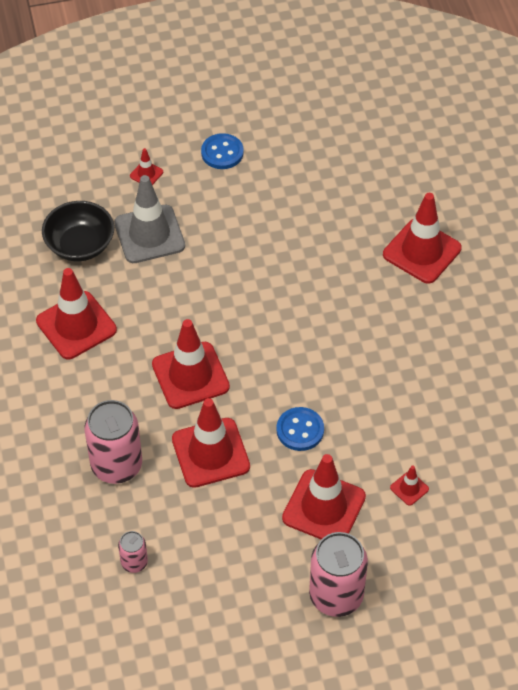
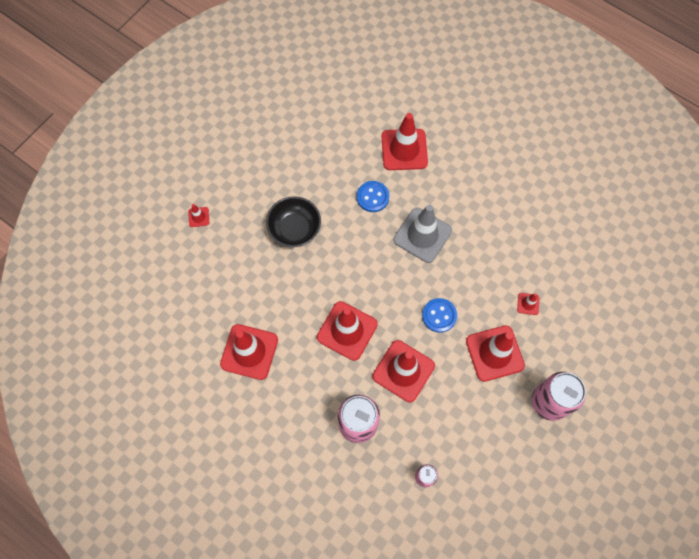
camera: 40 degrees left, 15 degrees up
(80, 245) = (201, 296): black bowl -> black bowl (294, 229)
(149, 234) = (238, 256): grey traffic cone -> grey traffic cone (422, 235)
(222, 153) = (232, 169): blue button -> blue button (372, 197)

